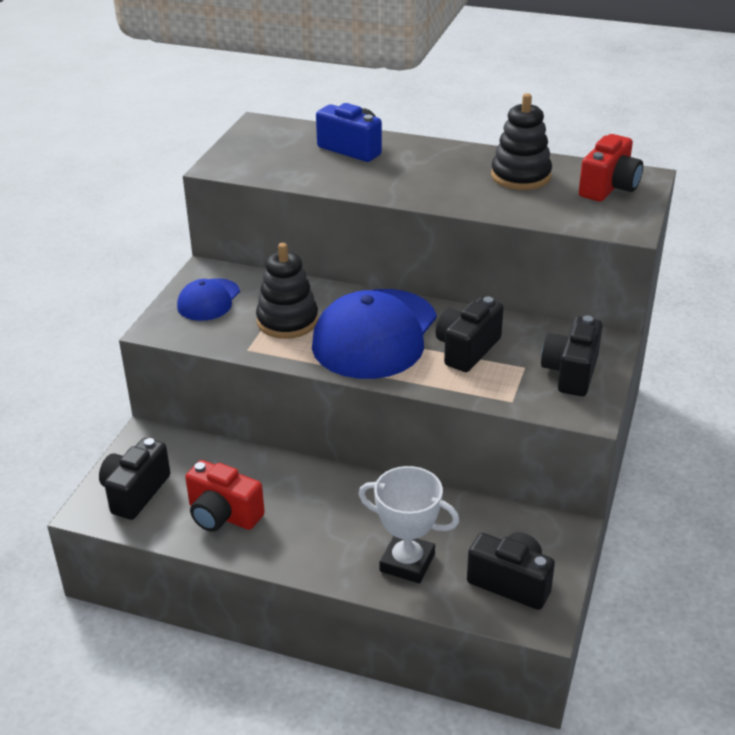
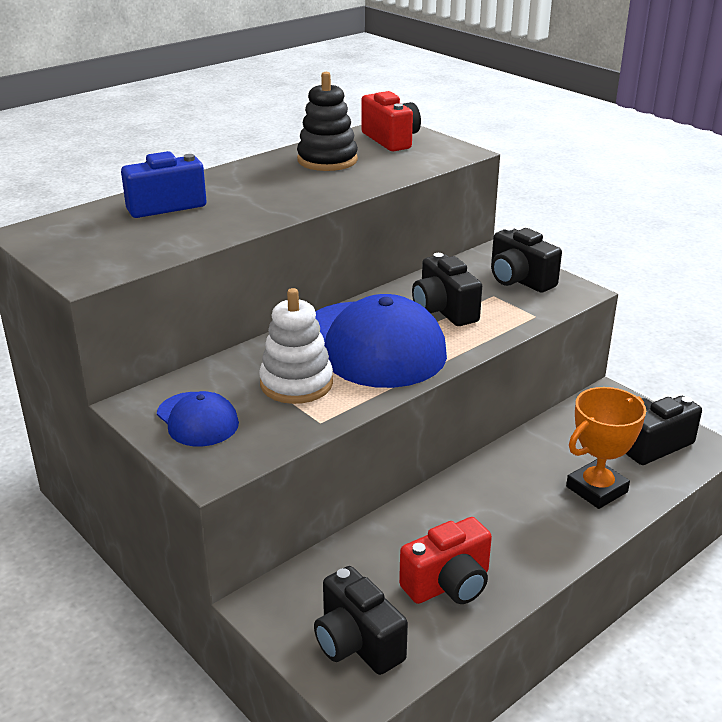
camera: 60 degrees left, 5 degrees down
(287, 321) = (296, 383): black stacking toy -> white stacking toy
(407, 562) = (596, 489): white trophy -> orange trophy

